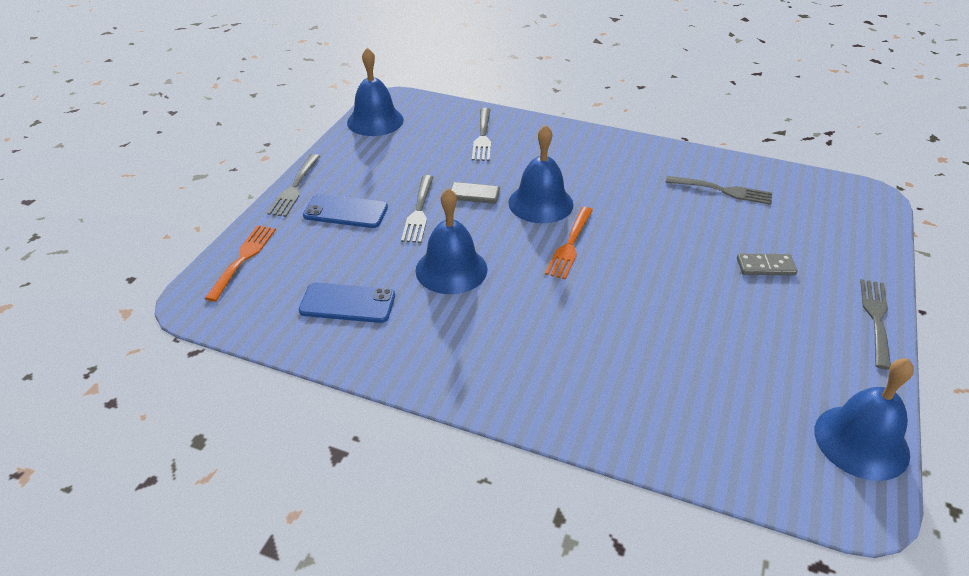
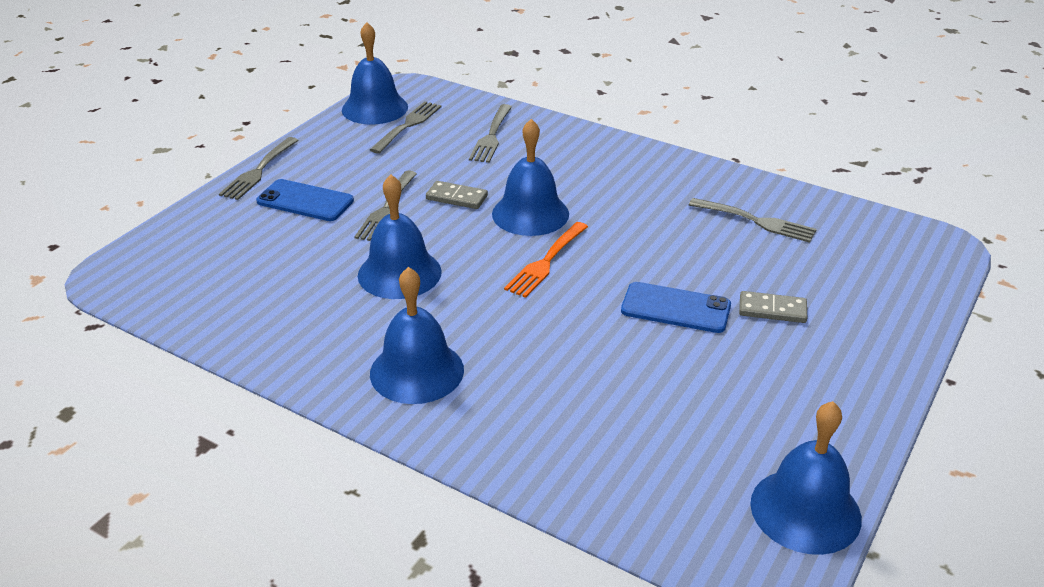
camera: 10 degrees right, 5 degrees down
(243, 259) = (176, 238): orange fork -> none
(347, 303) = (271, 295): blue phone -> blue phone (675, 308)
(499, 359) = (417, 371): none -> blue bell
(876, 319) = (885, 382): grey fork -> grey fork (408, 125)

